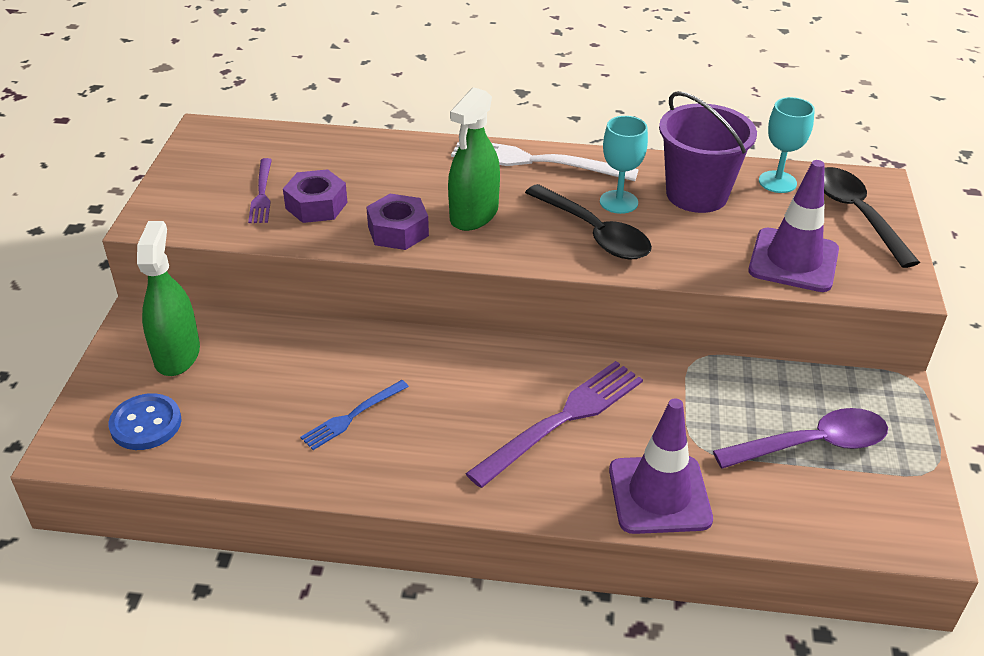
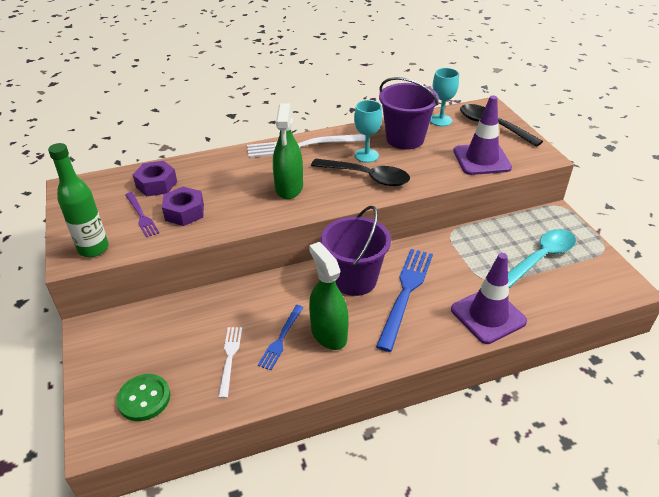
camera: 25 degrees left, 0 degrees up
(146, 424) = (144, 398): blue button -> green button
(177, 354) = (134, 343): green spray bottle -> green spray bottle (328, 333)
(180, 217) = (93, 249): none -> green bottle
(274, 415) = (230, 358): none -> white fork
(398, 231) = (250, 212): purple nut -> purple nut (156, 184)
(504, 375) = (354, 280): none -> purple bucket
(562, 419) = (406, 293): purple fork -> blue fork
(812, 444) = (541, 257): purple spoon -> turquoise spoon

